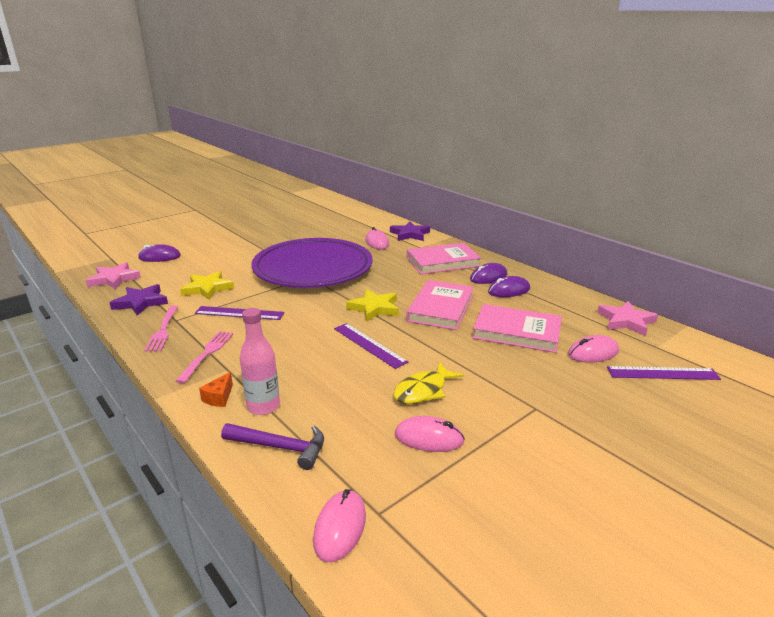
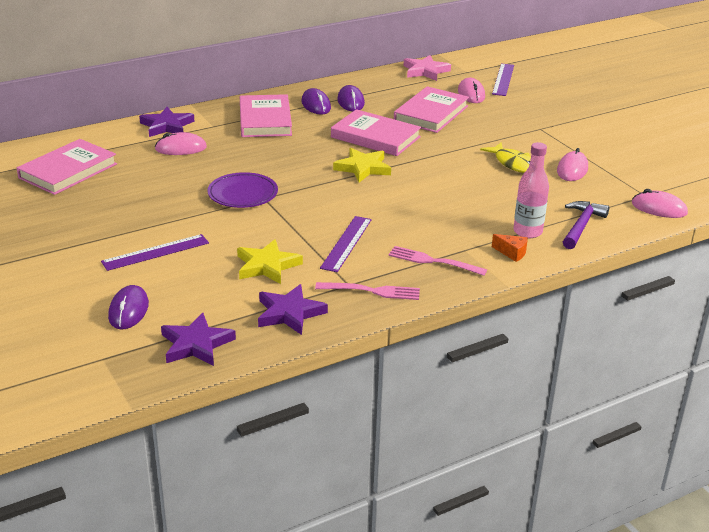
camera: 80 degrees left, 5 degrees up
(114, 279) = (196, 344): pink star -> purple star
(313, 269) = (243, 194): purple plate -> purple plate, size x0.45
(330, 220) = (68, 171): none -> pink book
(369, 345) = (436, 178): purple ruler -> purple ruler (155, 252)

